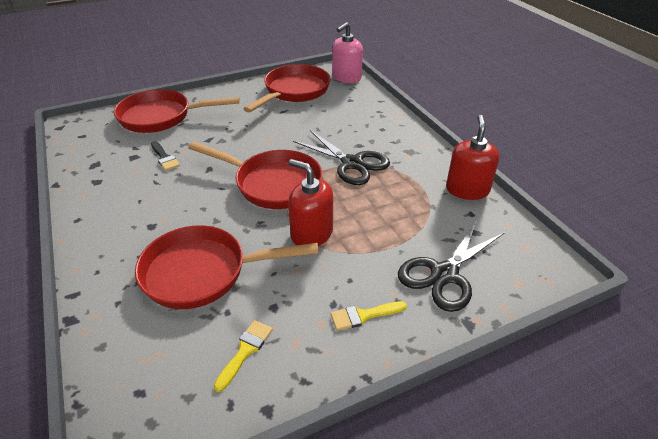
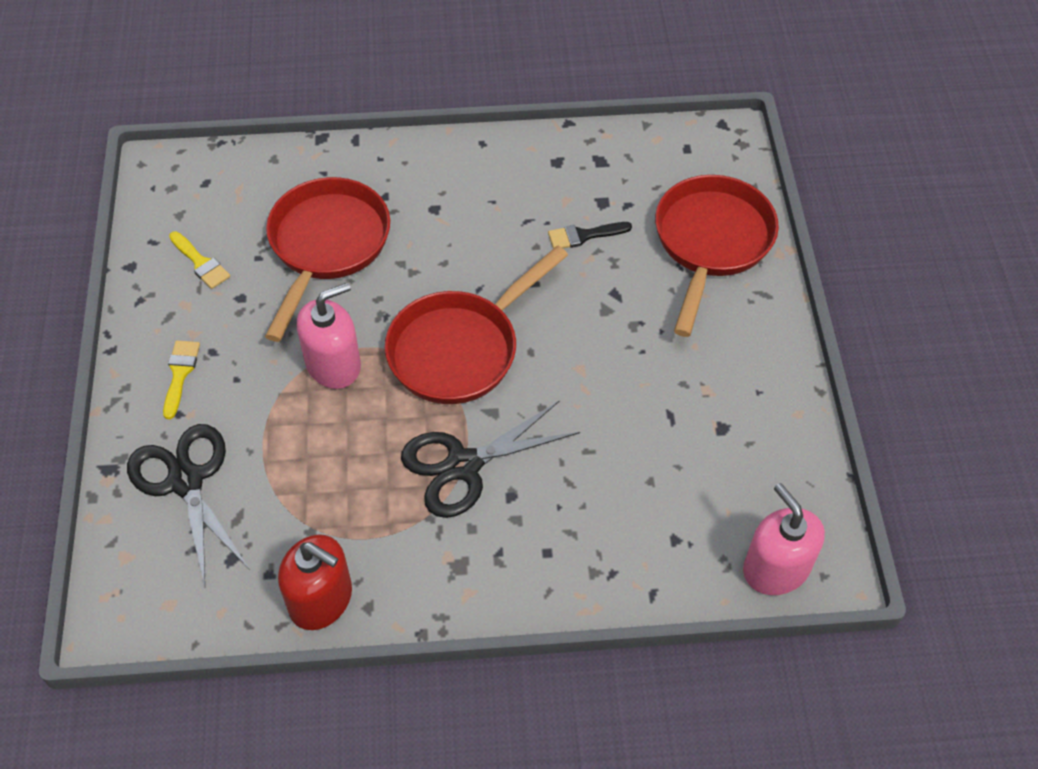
camera: 110 degrees right, 15 degrees up
(294, 91) = (741, 453): red pan -> none
(311, 234) = (333, 364): red soap dispenser -> pink soap dispenser

